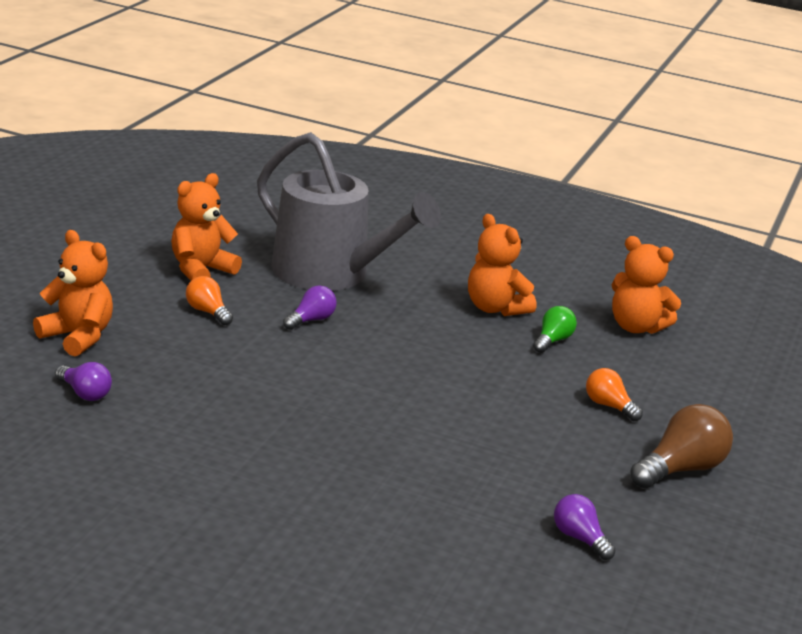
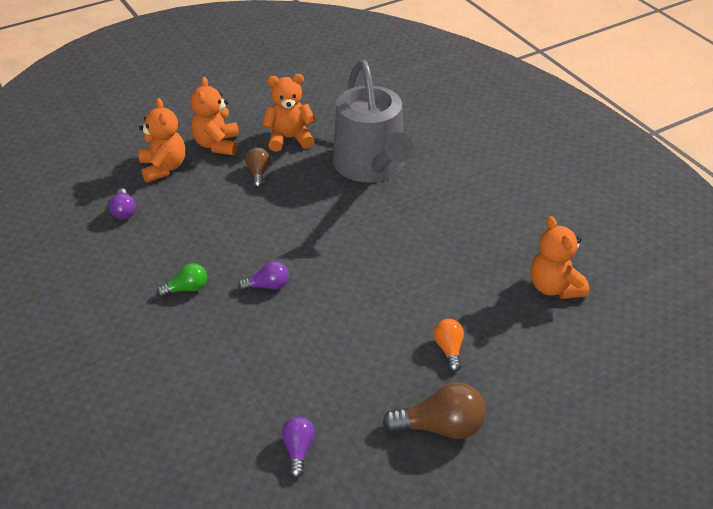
camera: 40 degrees right, 15 degrees up
(208, 312) = (258, 173): orange light bulb -> brown light bulb
(311, 320) = (316, 201): purple light bulb -> purple light bulb (267, 286)
(495, 308) = (459, 233): orange teddy bear -> orange teddy bear (217, 145)
(552, 341) = (471, 277): green light bulb -> green light bulb (187, 289)

